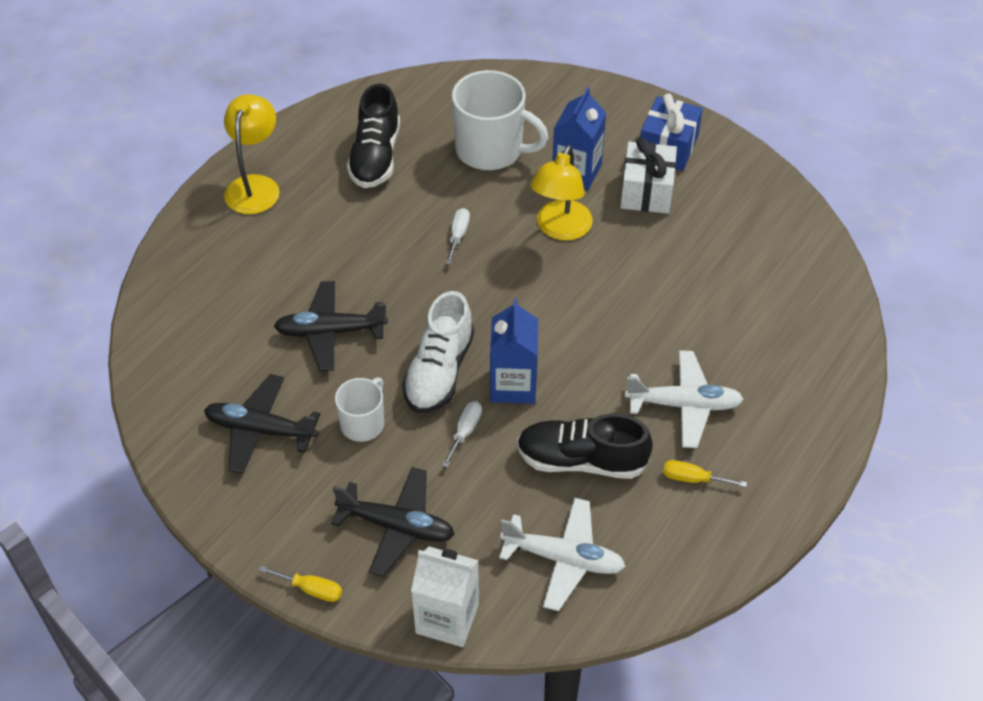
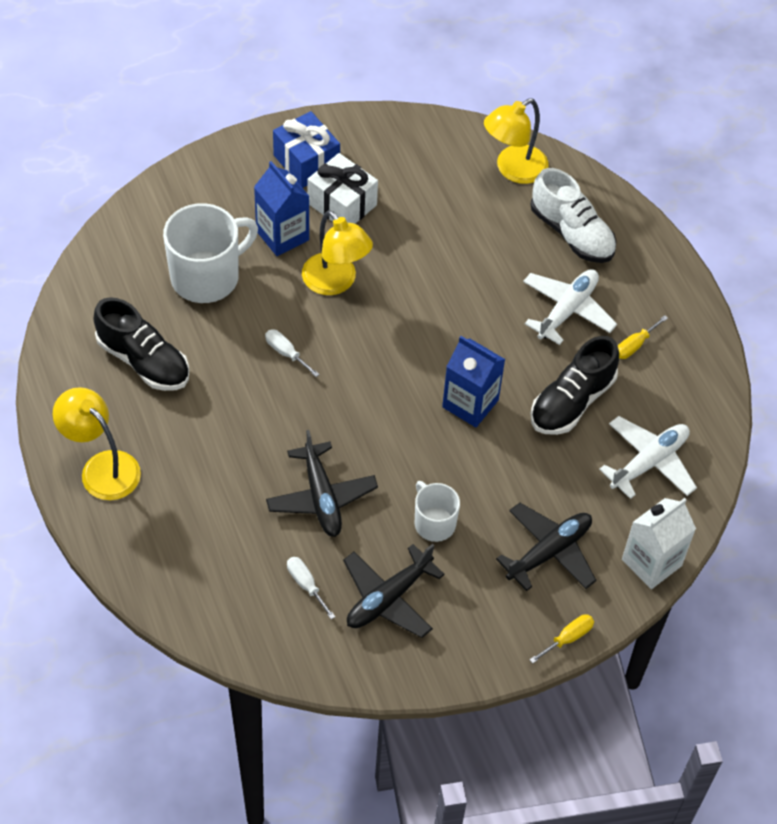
camera: 60 degrees left, 5 degrees up
(330, 332) = (321, 497): black plane -> black plane turned 45 degrees counterclockwise
(439, 372) = (420, 444): white shoe -> white shoe (572, 233)
(465, 431) = (492, 459): white screwdriver -> white screwdriver (306, 585)
(806, 285) = (513, 169): none -> yellow lamp

